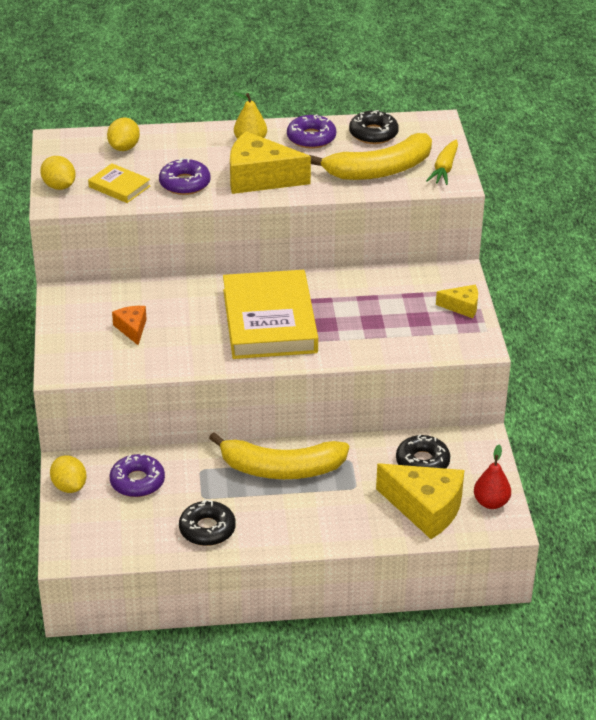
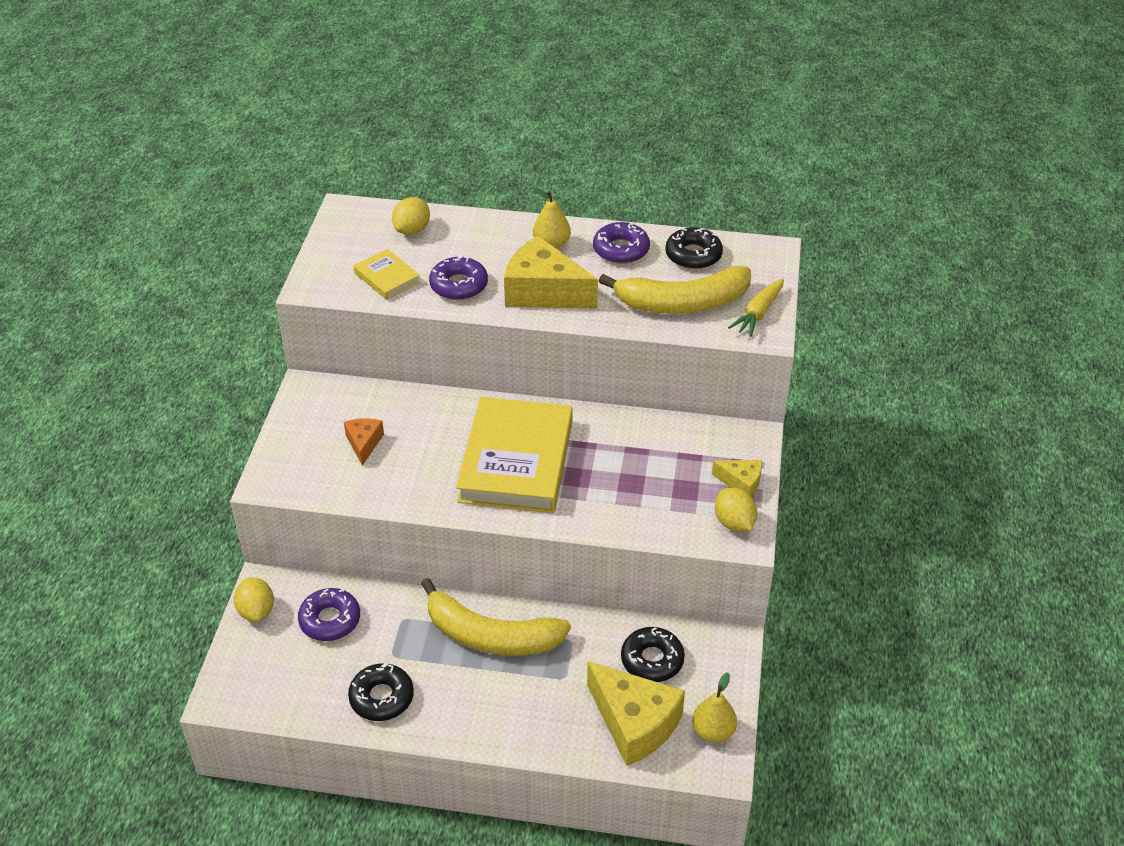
camera: 15 degrees right, 5 degrees up
(59, 186) = (323, 267): yellow lemon -> yellow lemon (734, 523)
(491, 502) = (713, 731): red pear -> yellow pear

